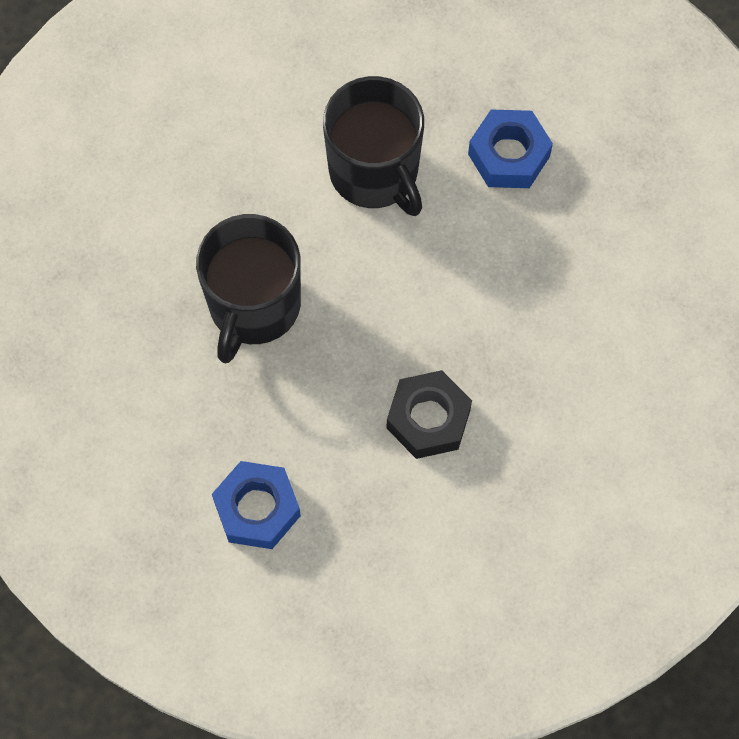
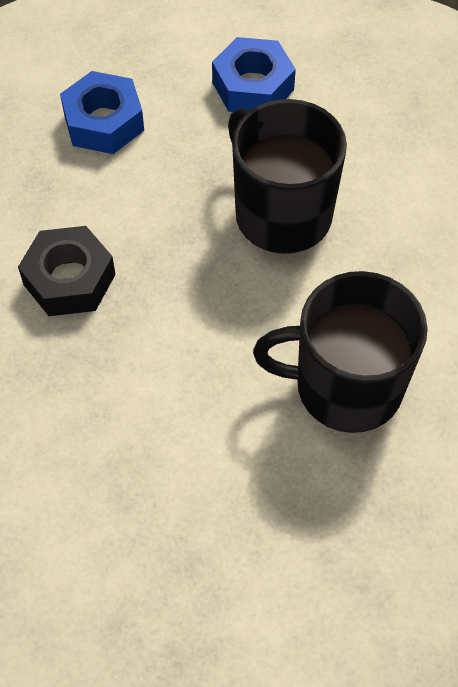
camera: 125 degrees right, 10 degrees down
(509, 155) = (275, 523): blue nut -> blue nut (253, 86)

